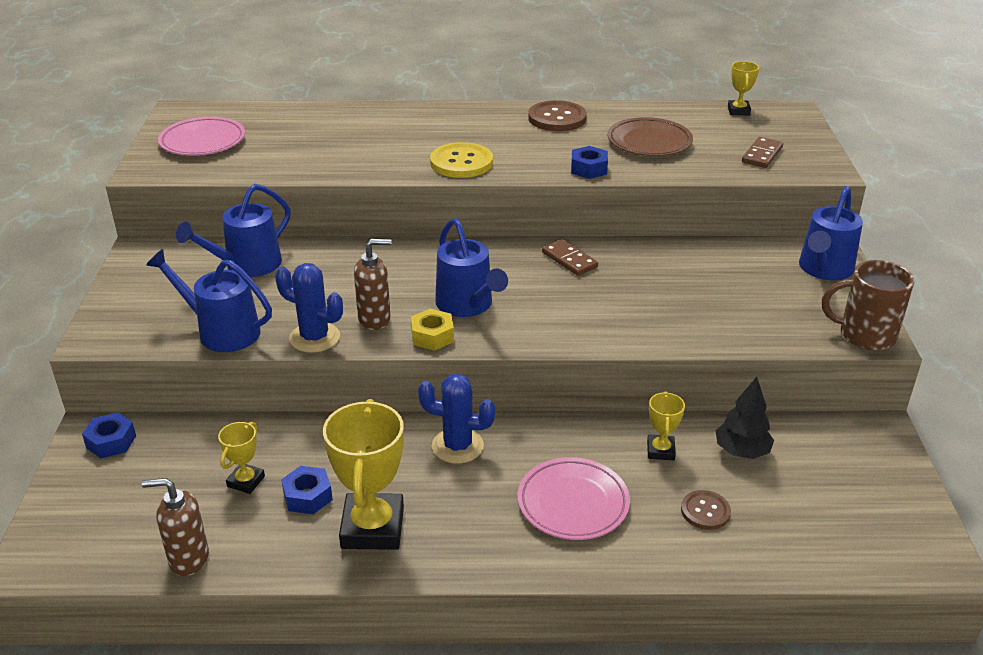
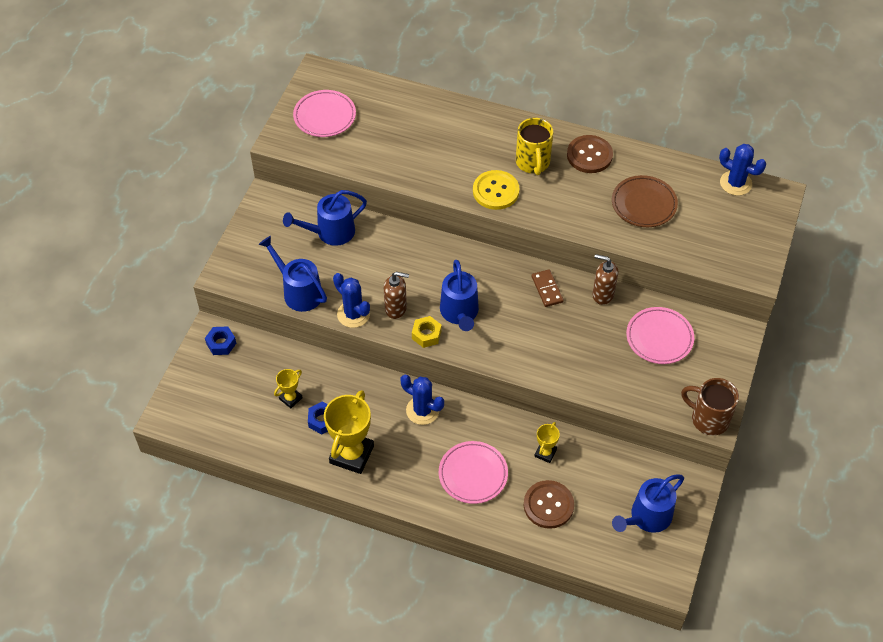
camera: 20 degrees right, 20 degrees up
(188, 559) = (246, 443): brown soap dispenser -> brown soap dispenser (602, 294)
(493, 134) = (533, 163): none -> yellow mug
(589, 169) = (583, 223): blue nut -> none
(705, 511) = (548, 505): brown button -> brown button, size x1.65
(738, 111) = (735, 183): yellow trophy -> blue cactus
(741, 274) = (659, 338): none -> pink plate
(741, 451) = (596, 470): black tree -> none
(762, 155) = (720, 243): brown domino -> none
(824, 269) = (721, 350): blue watering can -> blue watering can (647, 517)

